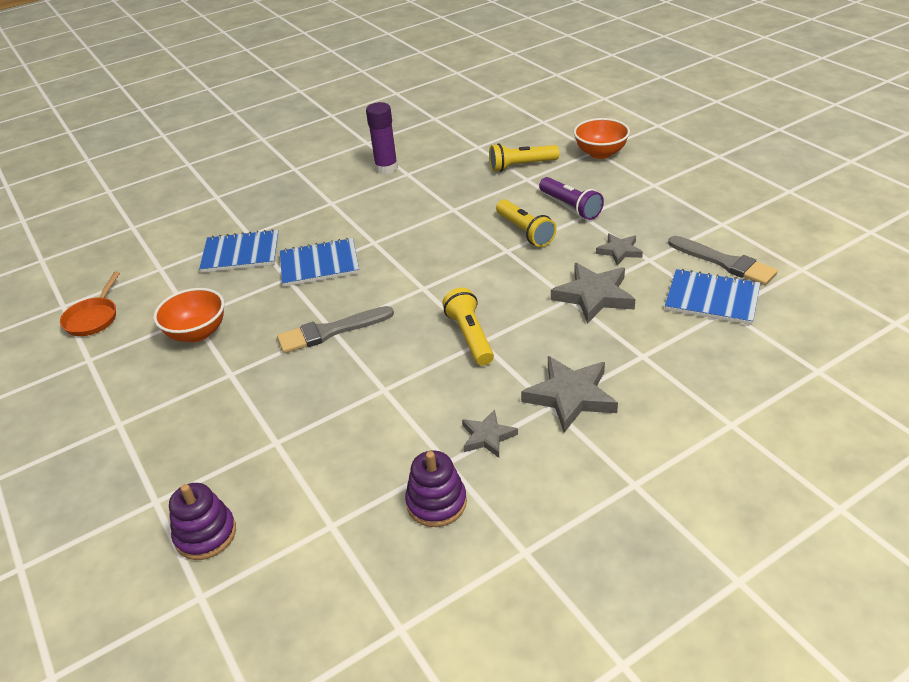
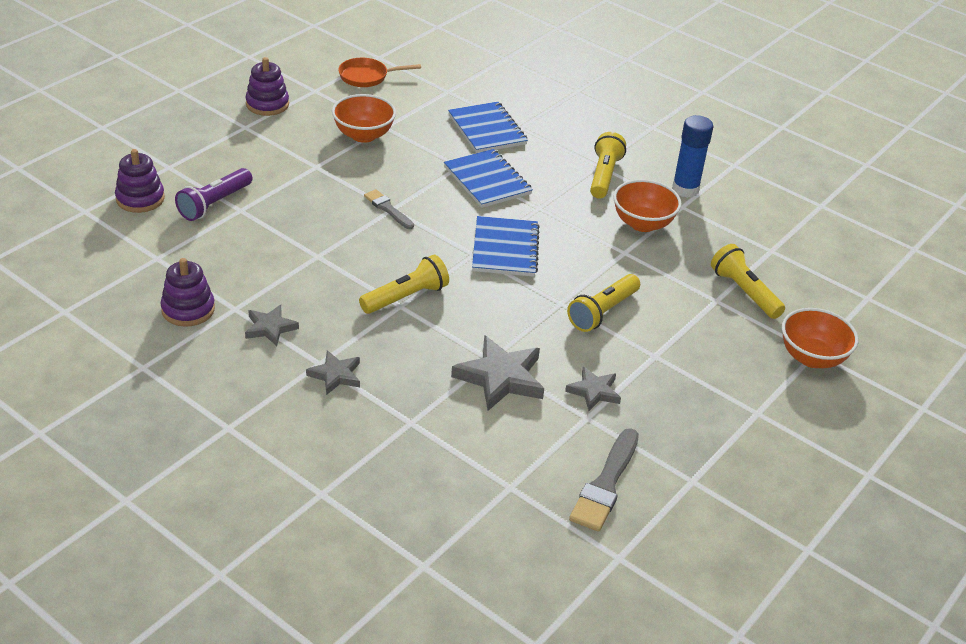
camera: 65 degrees right, 0 degrees up
(87, 400) = (267, 104): none -> purple stacking toy
(330, 331) = (388, 209): grey brush -> grey brush, size x0.61
(347, 202) = (604, 176): none -> yellow flashlight
(386, 168) = (685, 189): purple glue stick -> blue glue stick
(421, 195) = (642, 224): none -> orange bowl
(570, 207) = (670, 343): purple flashlight -> purple flashlight (214, 204)
(570, 396) = (335, 375): grey star -> grey star, size x0.59
(712, 299) = (527, 474): blue notebook -> blue notebook (505, 249)

